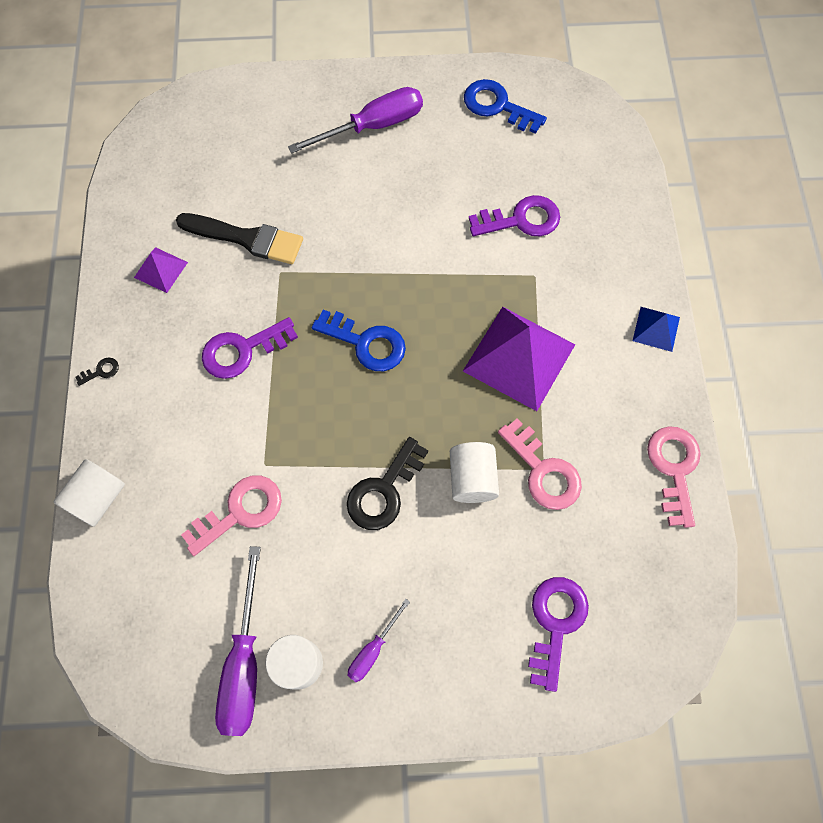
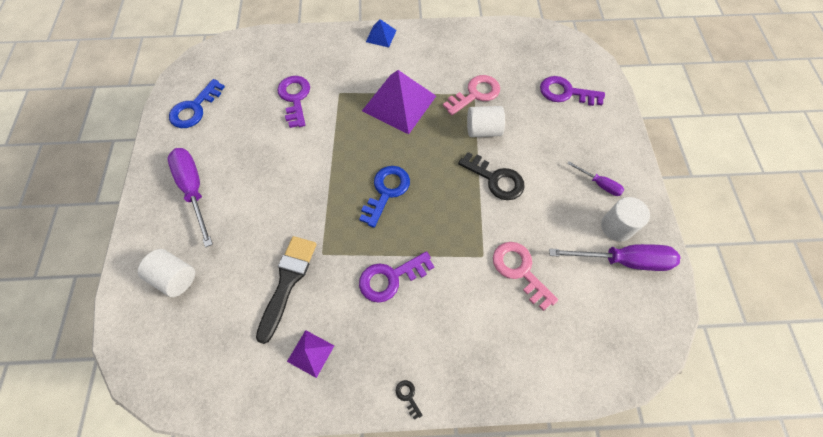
camera: 90 degrees left, 5 degrees down
(98, 498) = (520, 383): white cylinder -> white cylinder (175, 278)
(242, 350) = (390, 278): purple key -> purple key turned 90 degrees clockwise
(674, 468) = (469, 35): pink key -> none

